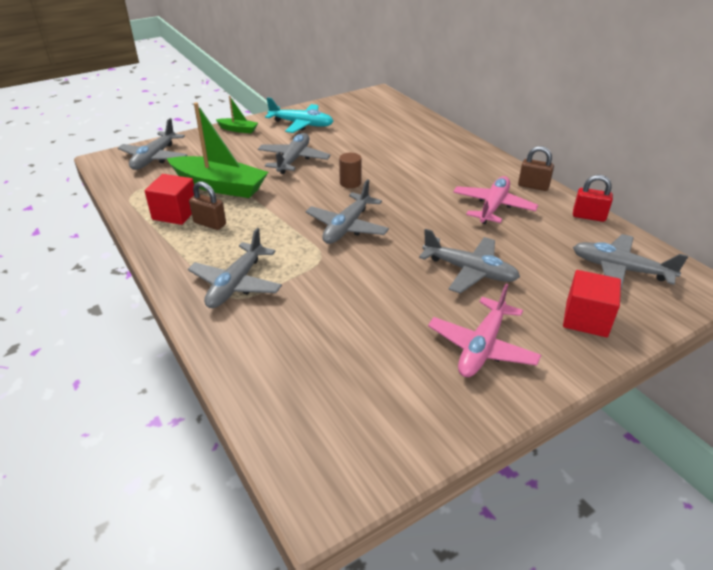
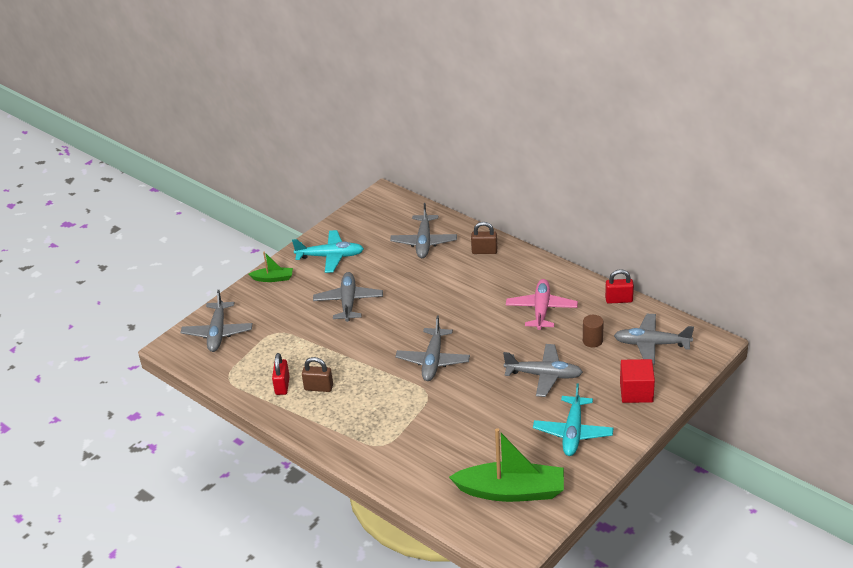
camera: 15 degrees left, 0 degrees up
(175, 213) = (282, 386): red cube -> red padlock
(219, 186) = (301, 348): green boat -> green boat (511, 491)
(236, 284) = (376, 434): grey plane -> grey plane (424, 242)
(350, 183) = (413, 315): brown cylinder -> brown cylinder (592, 341)
(481, 347) = (572, 432): pink plane -> turquoise plane
(533, 186) = (567, 279): brown padlock -> brown padlock (484, 251)

